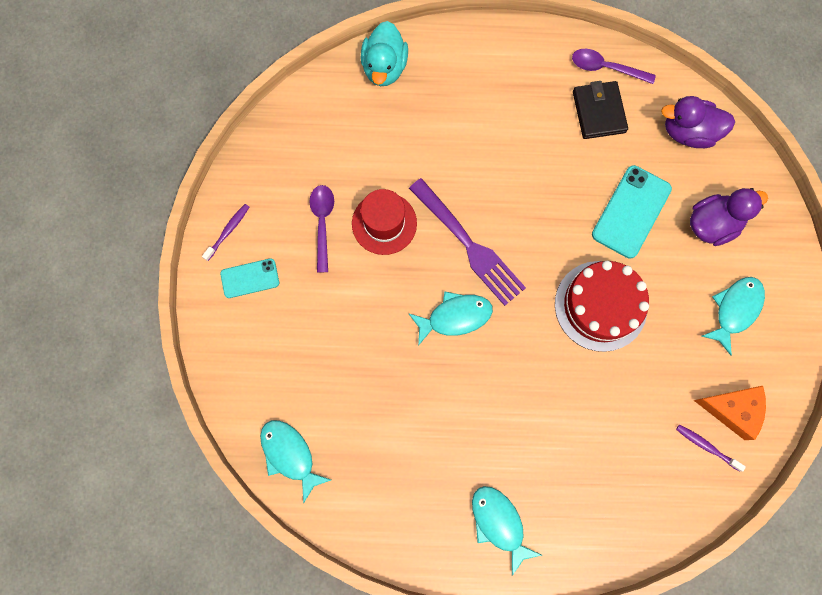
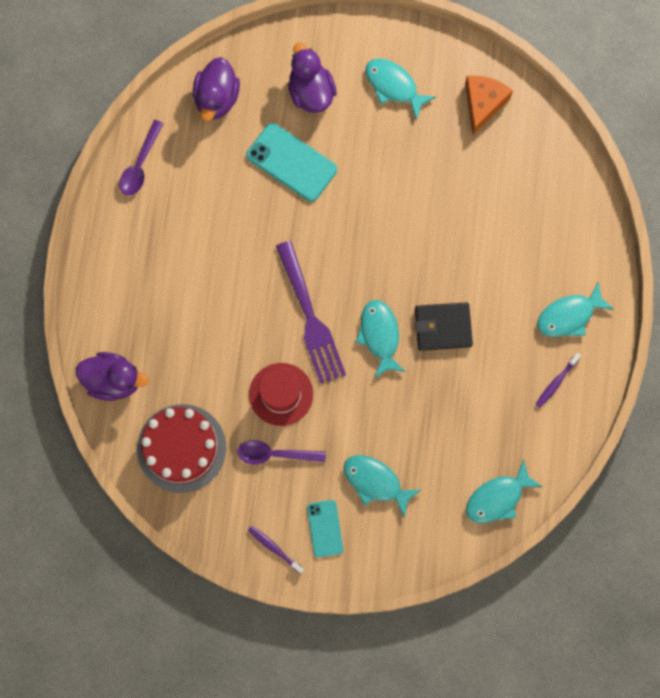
camera: 85 degrees left, 0 degrees up
(300, 325) = (375, 482): none -> turquoise fish
(384, 67) = (113, 380): turquoise duck -> purple duck
(468, 244) = (309, 316): purple fork -> purple fork turned 105 degrees clockwise
(598, 112) = (186, 178): black wallet -> black wallet (443, 327)
(600, 306) = (380, 202): red cake -> red cake (181, 448)
(706, 446) = (514, 130): purple toothbrush -> purple toothbrush (556, 382)

